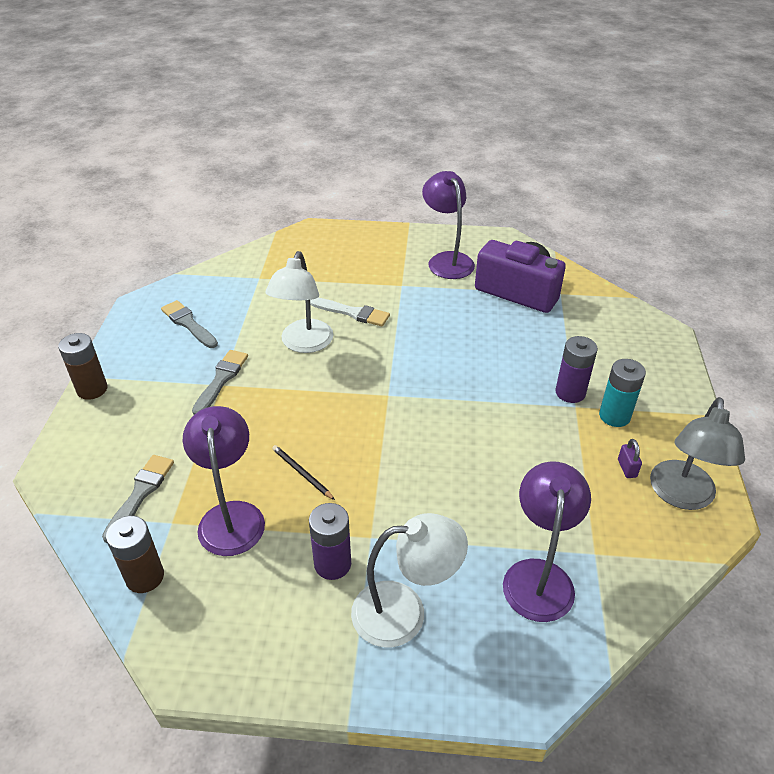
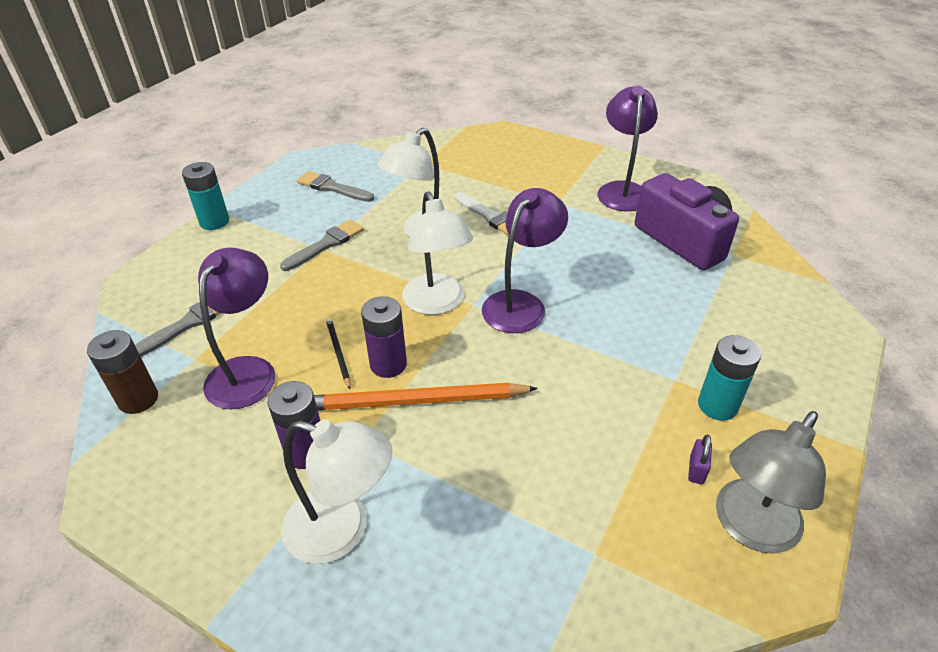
camera: 25 degrees right, 0 degrees up
(92, 389) = (214, 222): brown battery -> turquoise battery
(188, 323) = (332, 188): grey brush -> grey brush turned 45 degrees counterclockwise
(358, 403) = (437, 303): none -> white lamp
(393, 491) = (415, 401): none -> orange pencil
(539, 576) = (511, 552): purple lamp -> purple lamp (521, 303)
(570, 392) = (678, 363): purple battery -> purple battery (388, 364)

